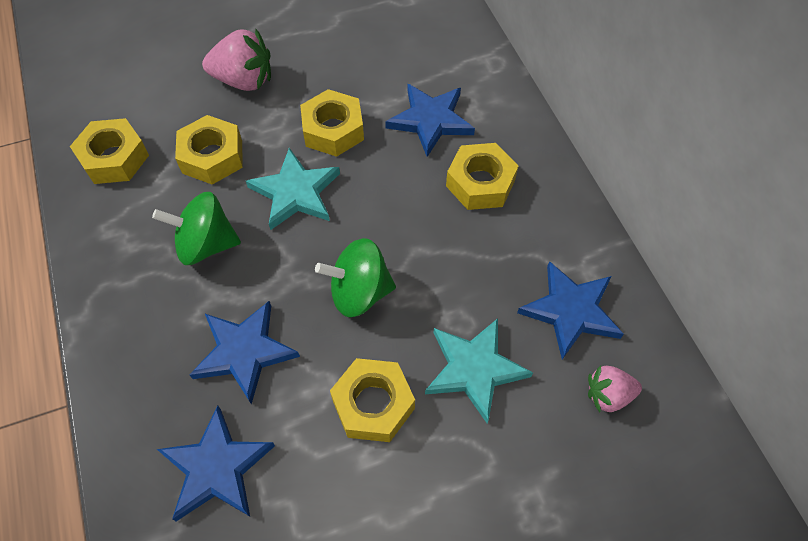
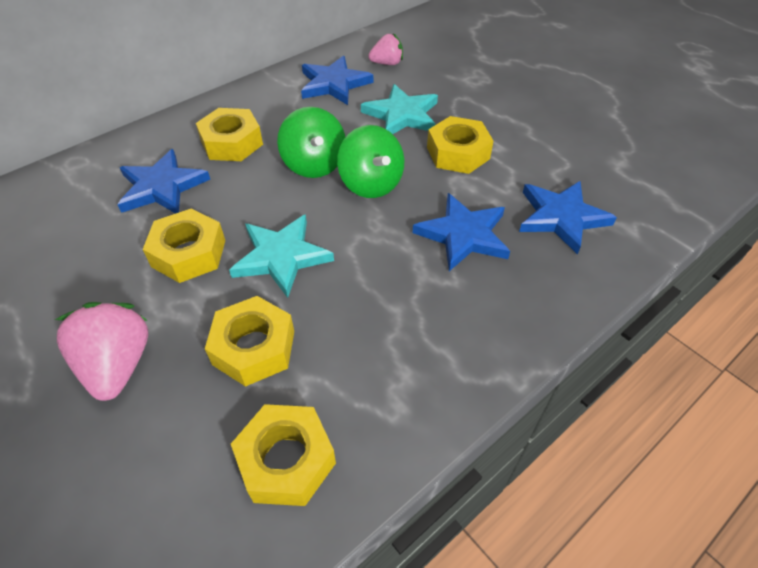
camera: 110 degrees left, 10 degrees down
(206, 244) = (372, 304): green spinning top -> green spinning top (314, 164)
(608, 395) = (387, 63): pink strawberry -> pink strawberry turned 75 degrees counterclockwise

